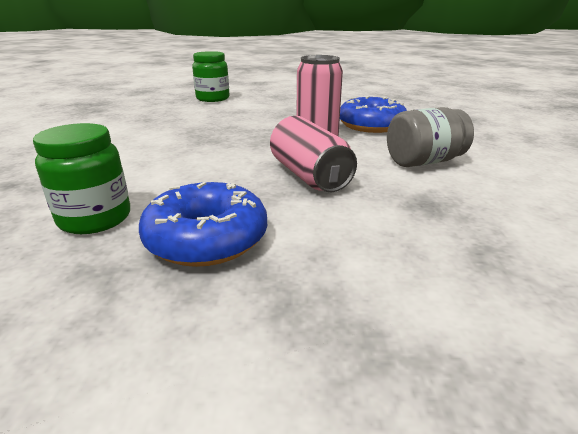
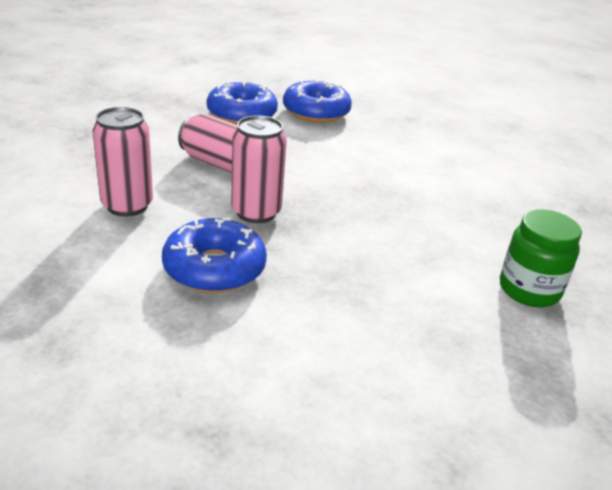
camera: 145 degrees right, 5 degrees up
(95, 218) = (316, 112): green jar -> blue donut
(424, 162) = (127, 205): grey jar -> pink can

